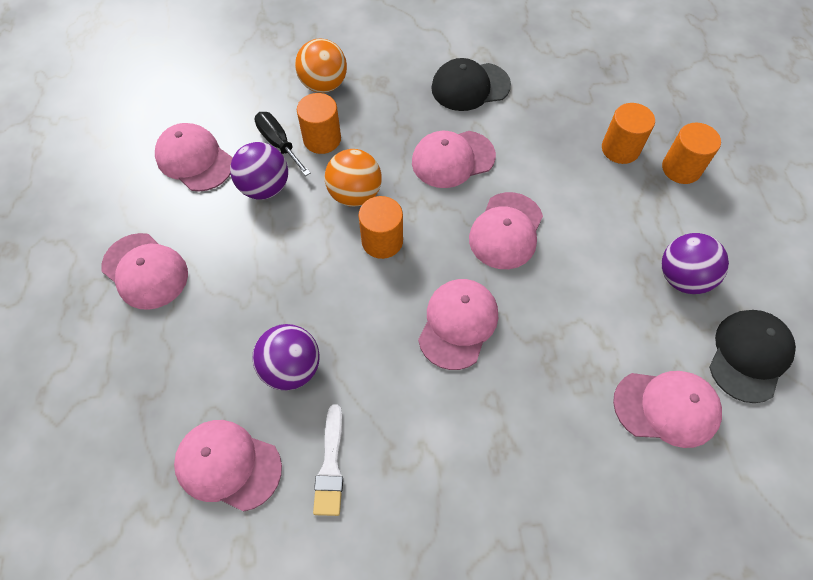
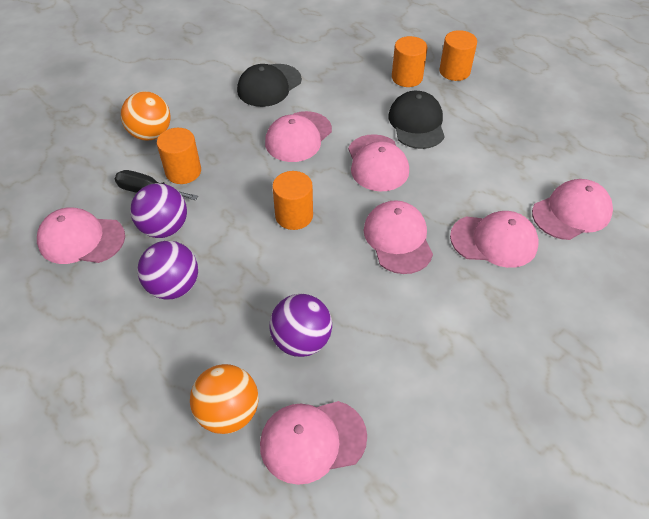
camera: 35 degrees left, 10 degrees down
(145, 271) = (109, 345): pink cap -> pink cap (494, 240)
(330, 466) = (392, 387): white brush -> none
(355, 194) = (244, 196): orange ball -> orange ball (228, 412)
(682, 278) = (512, 133): purple ball -> purple ball (173, 286)
(749, 356) = (588, 156): black cap -> black cap (416, 123)

